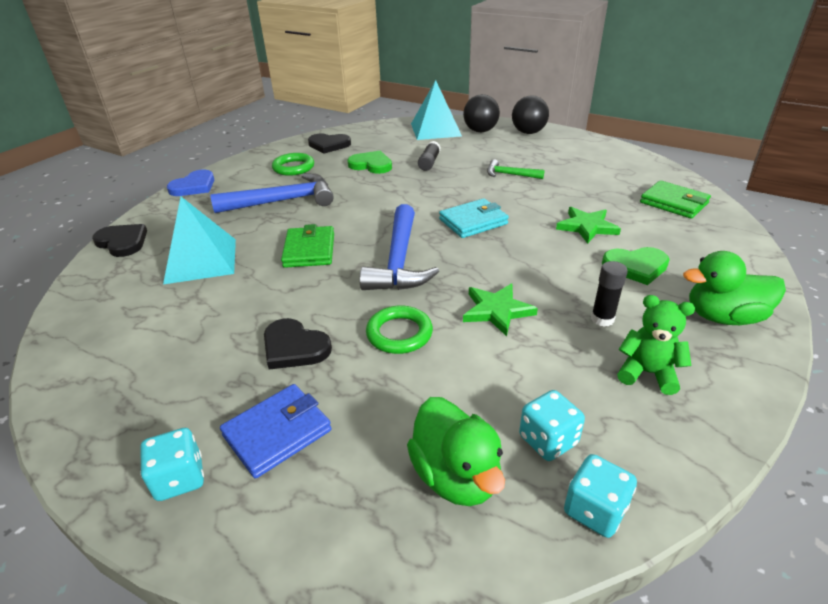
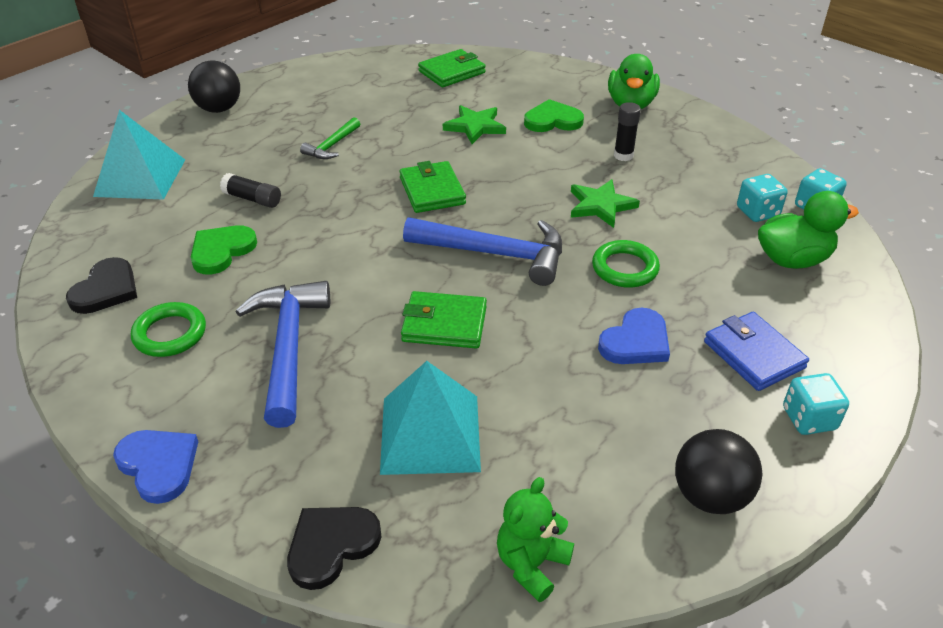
camera: 80 degrees left, 5 degrees up
(294, 347) = (636, 341): black heart -> blue heart
(473, 221) = (432, 191): turquoise wallet -> green wallet
(480, 131) = (180, 142): black ball -> black ball (710, 496)
(636, 267) = (552, 120): green heart -> green heart turned 105 degrees counterclockwise
(647, 373) = (690, 153): green teddy bear -> green teddy bear (531, 564)

